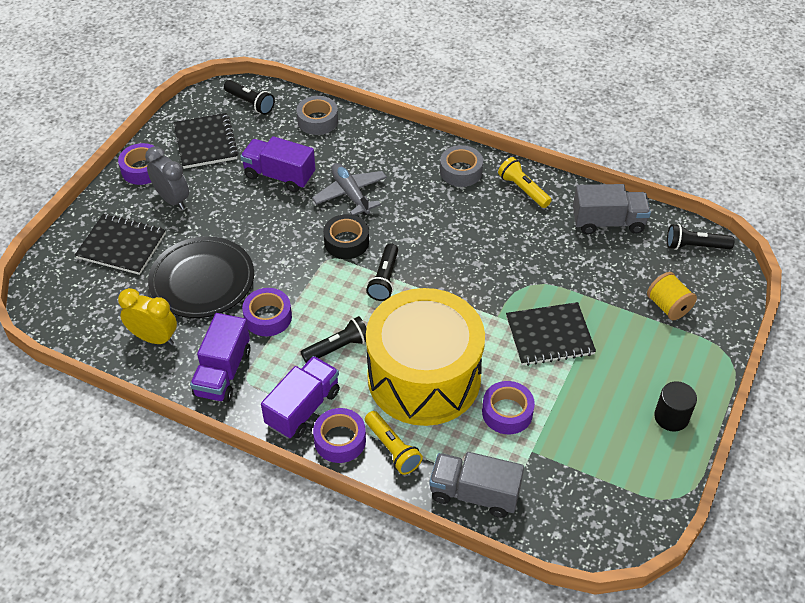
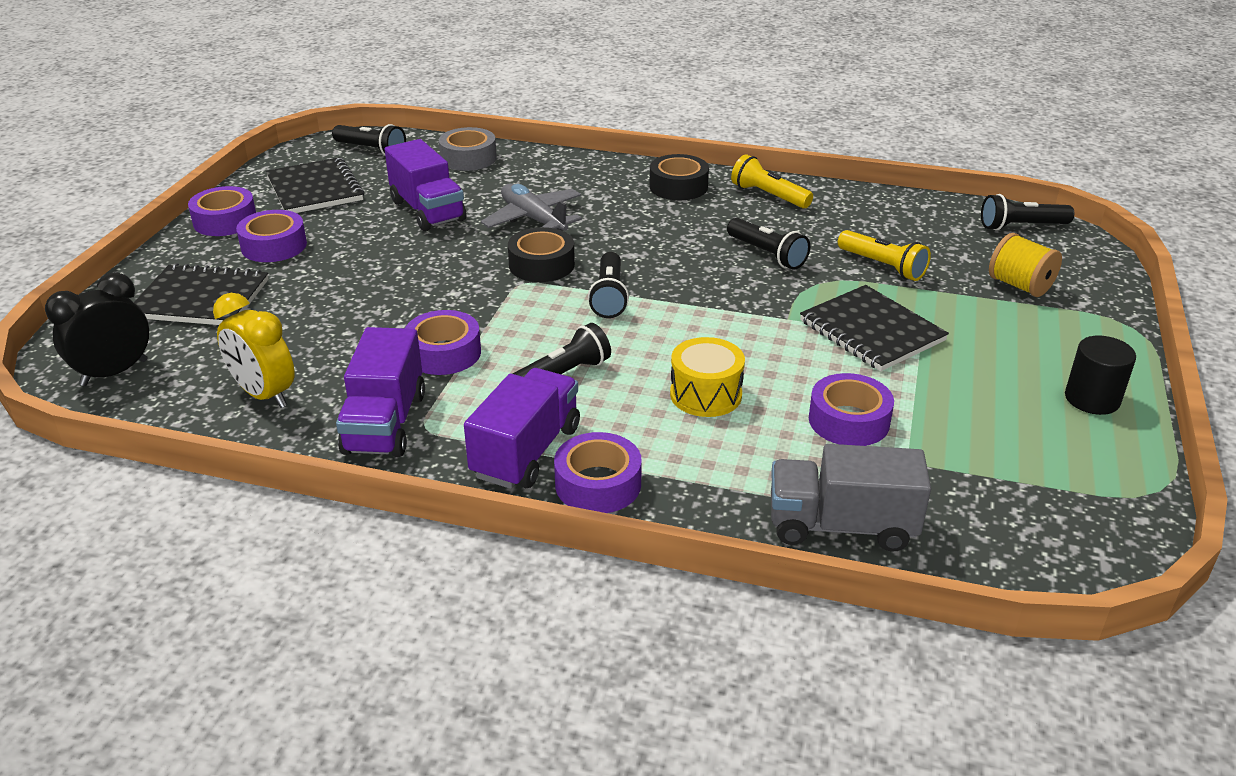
camera: 10 degrees left, 15 degrees down
(66, 306) = (114, 373): none -> black clock
(154, 338) = (264, 395): yellow clock -> yellow clock turned 150 degrees counterclockwise
(172, 199) = (274, 246): grey clock -> purple tape
(202, 281) = (333, 324): black plate -> none
(279, 176) = (427, 211): purple truck -> purple truck turned 135 degrees counterclockwise
(392, 448) = (687, 485): yellow flashlight -> yellow flashlight (882, 266)
(424, 377) = (706, 395): yellow drum -> yellow drum, size x0.40
(461, 171) = (678, 187): grey tape -> black tape
(503, 251) = (767, 254): none -> black flashlight
(549, 336) = (871, 331): black notebook -> black notebook turned 75 degrees clockwise
(608, 222) = (895, 215): grey truck -> none

